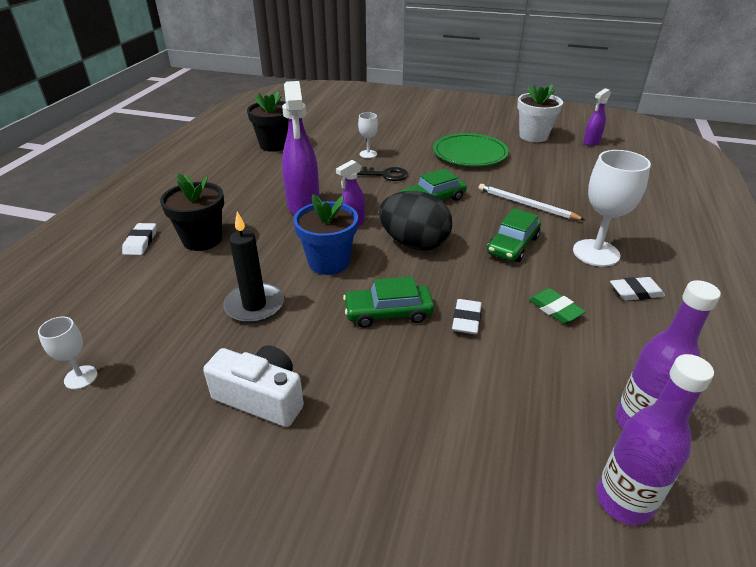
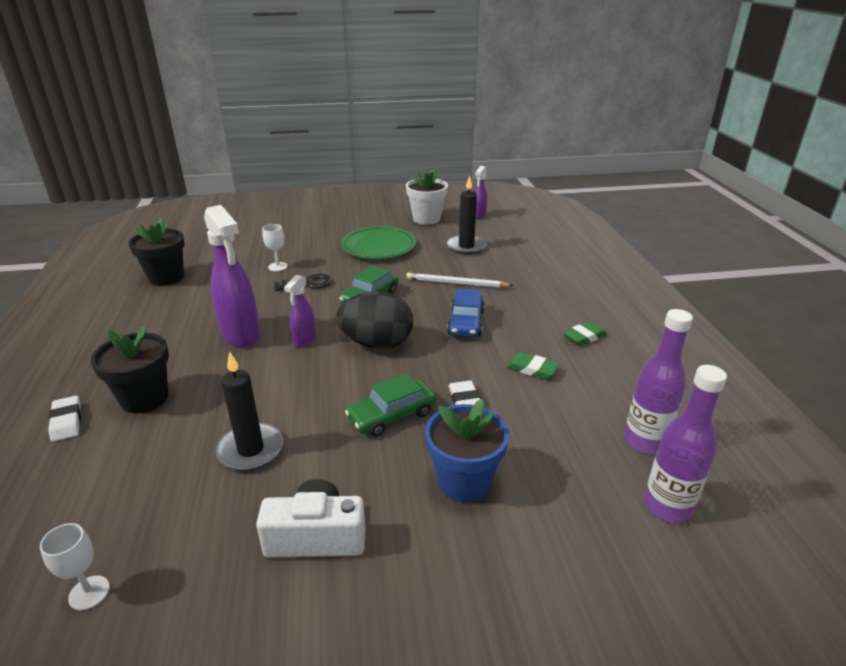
camera: 25 degrees left, 5 degrees down
(329, 262) = (303, 384): blue flower pot -> blue flower pot (464, 482)
(513, 245) = (466, 322): green car -> blue car
(558, 171) = (466, 247): none -> black candle
(596, 253) = (536, 312): white goblet -> none
(635, 292) = (584, 337): white eraser -> green eraser

